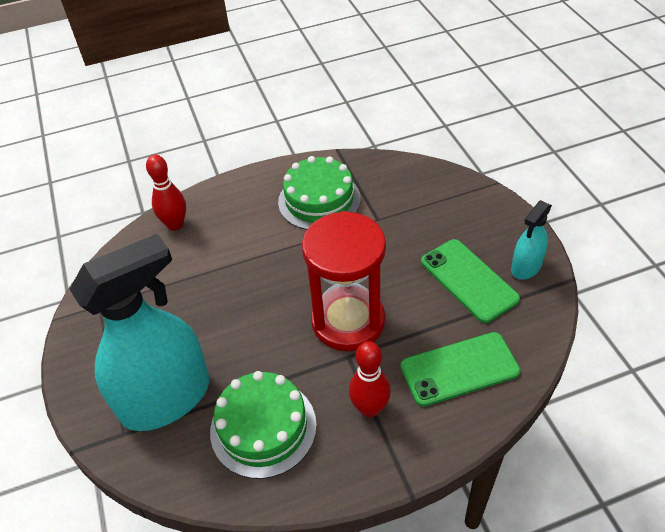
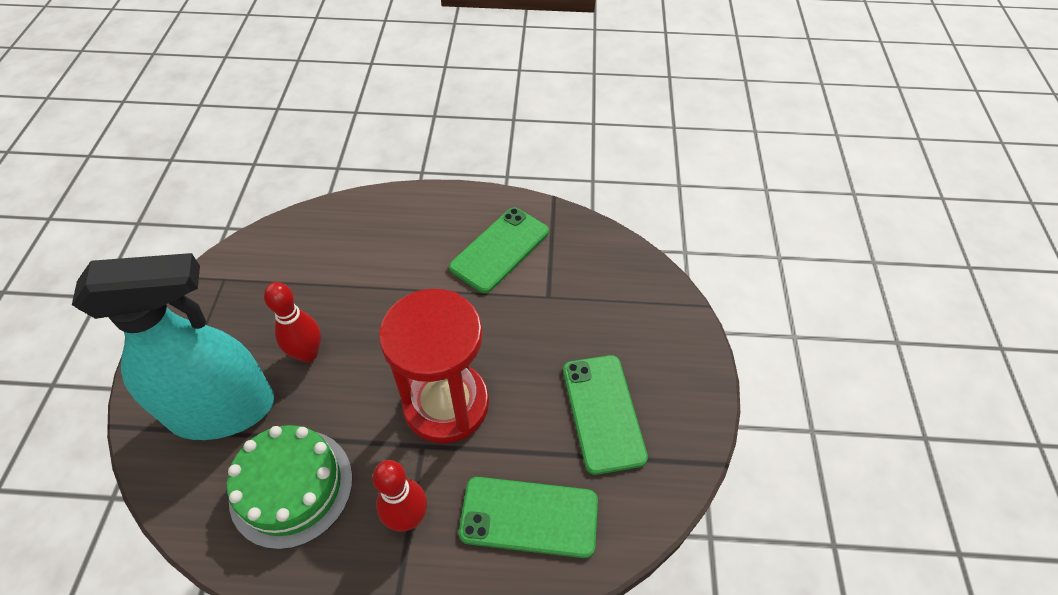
camera: 20 degrees right, 5 degrees up
(175, 224) = (343, 220): red bowling pin -> red bowling pin (308, 353)
(319, 200) = (500, 249): green cake -> green phone
(526, 267) = (678, 425): turquoise spray bottle -> none

